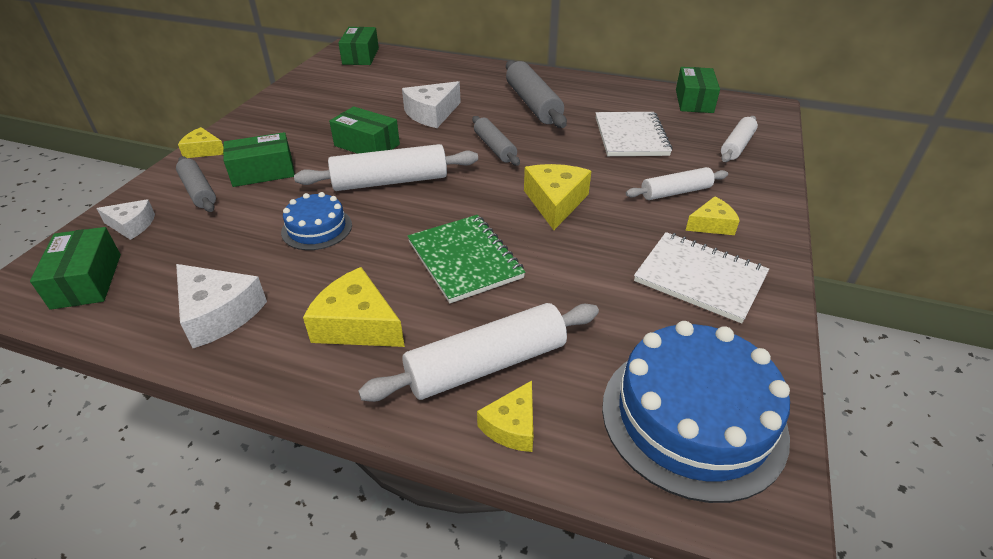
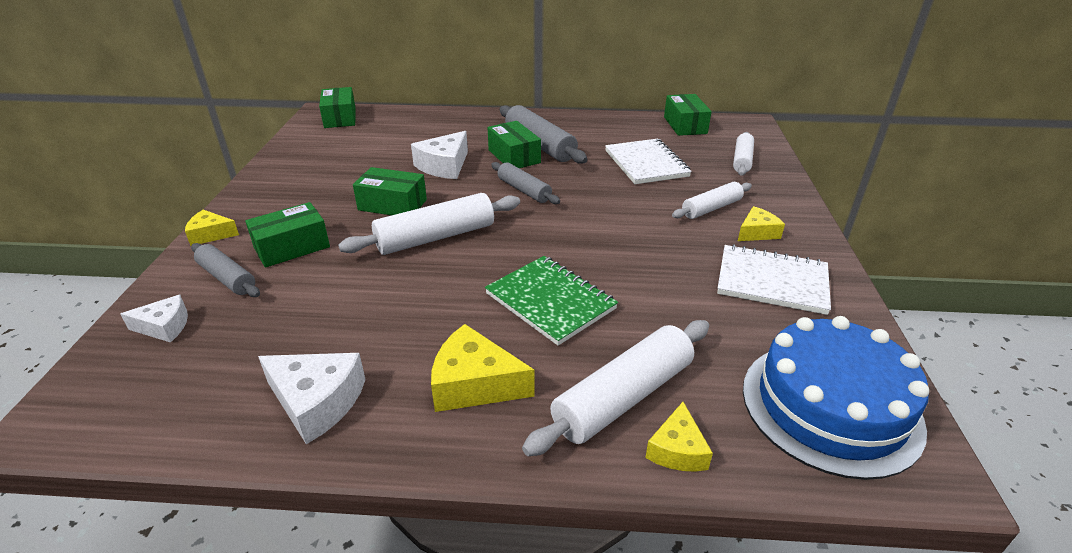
camera: 15 degrees left, 5 degrees down
(87, 281) = (139, 396): green box -> green box (514, 156)
(317, 228) = (381, 295): blue cake -> none
(555, 202) = (608, 233): yellow cheese -> none

